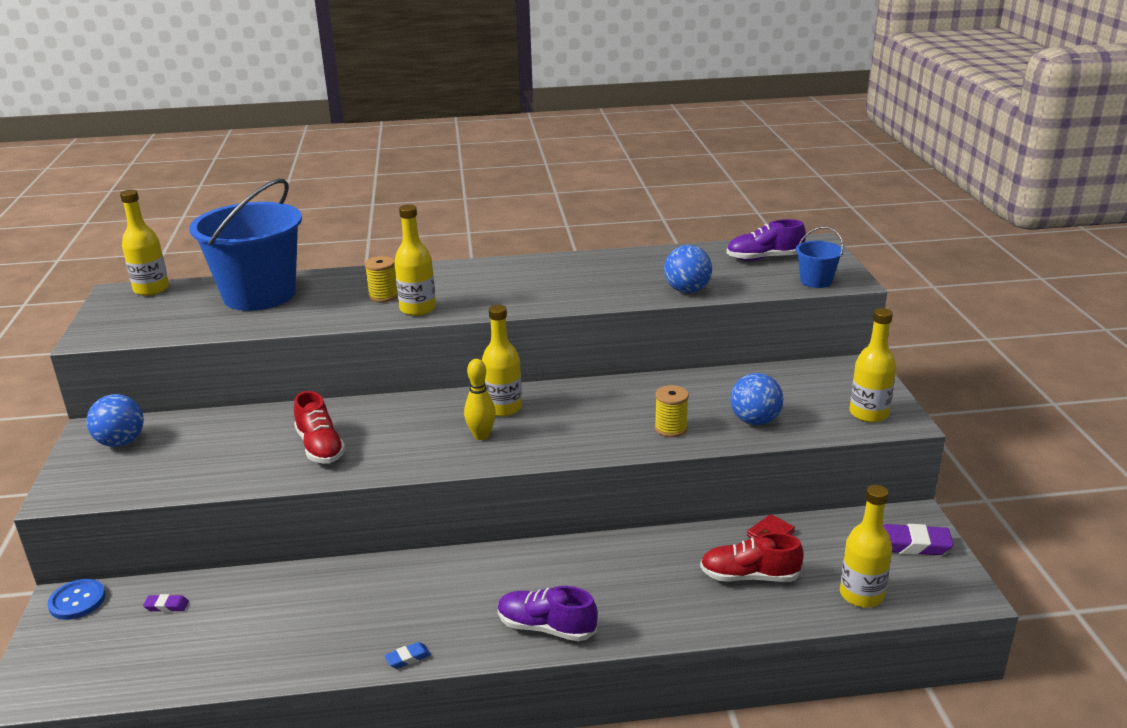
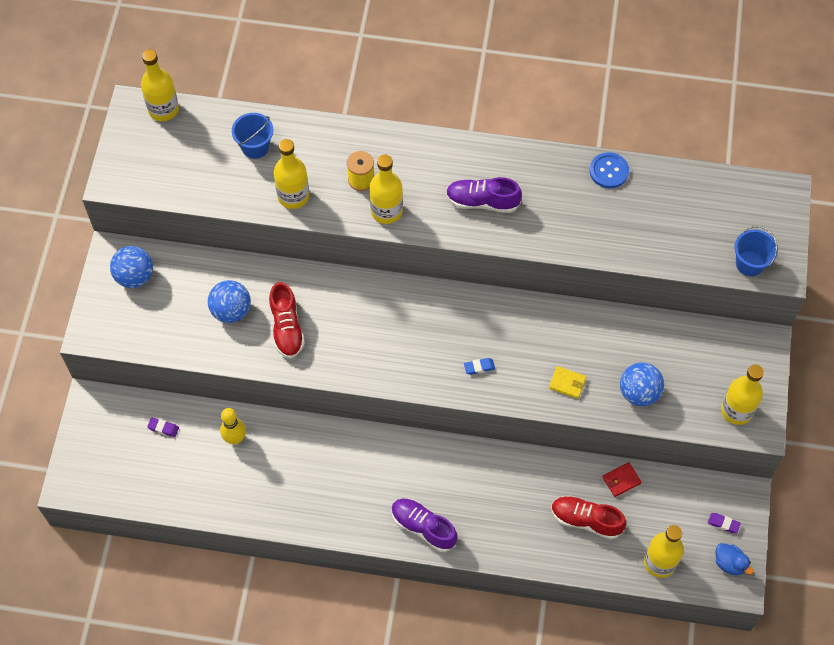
camera: 15 degrees right, 35 degrees up
(77, 601) = (101, 404): blue button -> blue button (609, 171)
(259, 295) = (255, 147): blue bucket -> blue bucket, size x0.43
(408, 658) = (322, 528): blue eraser -> blue eraser (479, 367)
(481, 435) = (414, 349): yellow bowling pin -> yellow bowling pin (235, 438)
(503, 408) = (441, 316): yellow bottle -> yellow bottle (293, 196)
(671, 428) = (567, 383): yellow spool -> yellow wallet
(687, 290) = (628, 246): blue ball -> blue ball (231, 311)
(764, 258) = (722, 208): purple shoe -> purple shoe (482, 202)
(911, 545) = (723, 524): purple eraser -> purple eraser, size x0.52
(943, 577) = (729, 563): none -> blue duck

